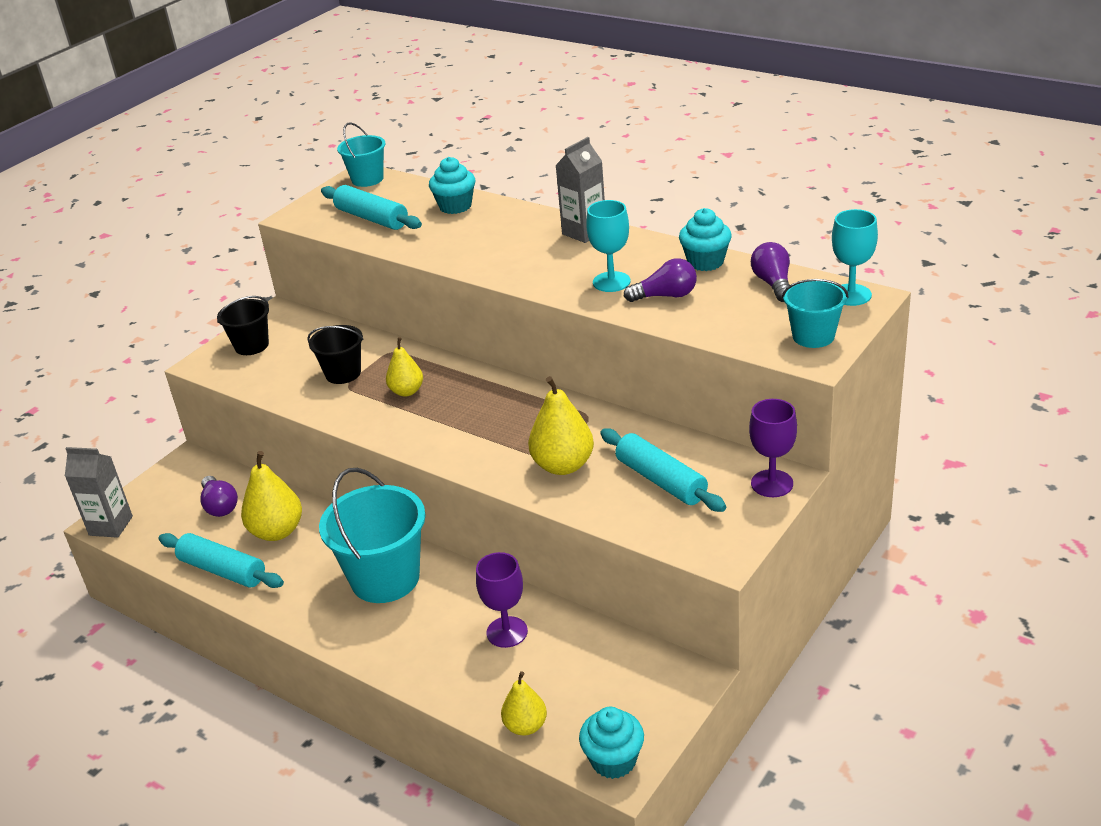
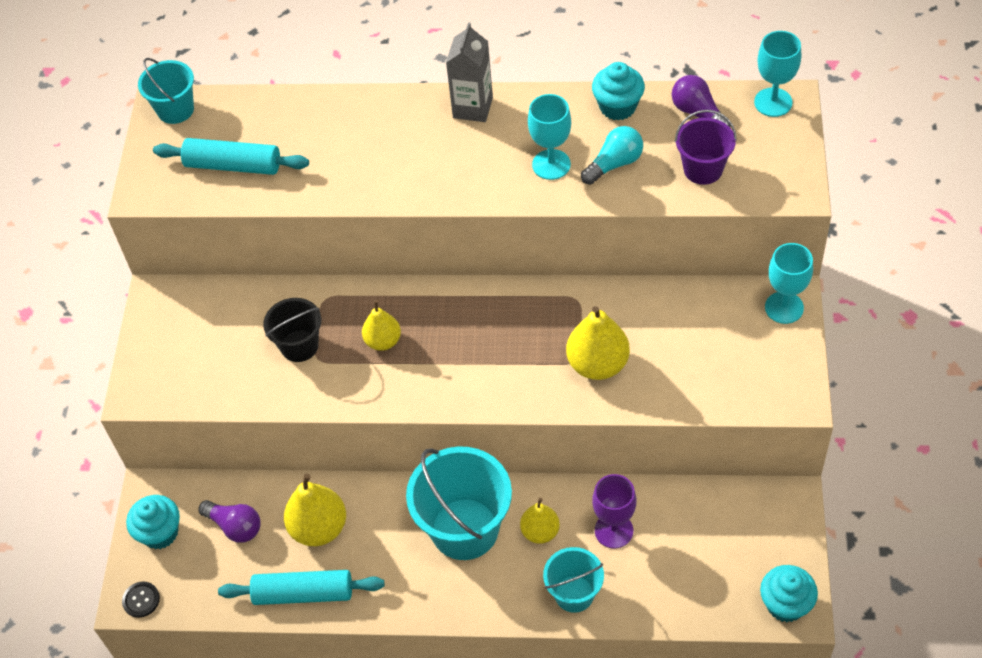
camera: 30 degrees left, 20 degrees up
(111, 526) = (141, 600): grey carton -> black button
(251, 345) = (168, 350): black bucket -> none
(455, 206) = (309, 117): turquoise cupcake -> turquoise cupcake (160, 533)
(525, 726) = (696, 609): yellow pear -> yellow pear (540, 532)
(661, 480) = (693, 343): turquoise rolling pin -> none
(665, 296) = (614, 164): purple light bulb -> turquoise light bulb
(741, 320) = (703, 169): none -> purple bucket
(772, 483) = (784, 307): purple goblet -> turquoise goblet
(813, 336) = (776, 165): turquoise bucket -> turquoise bucket (574, 594)

